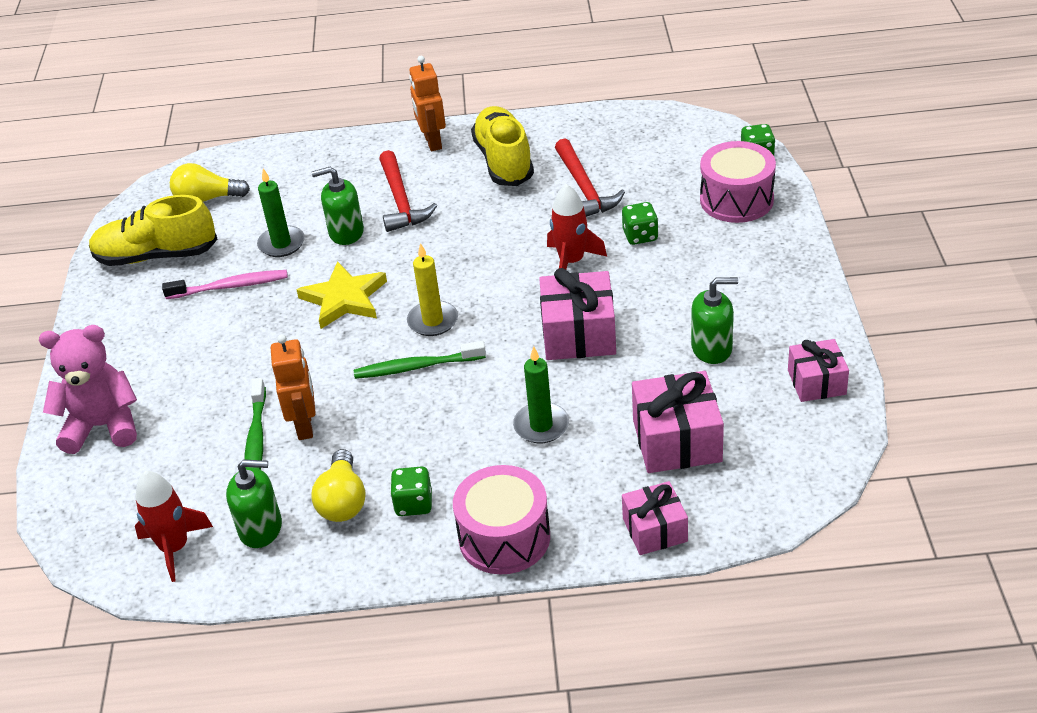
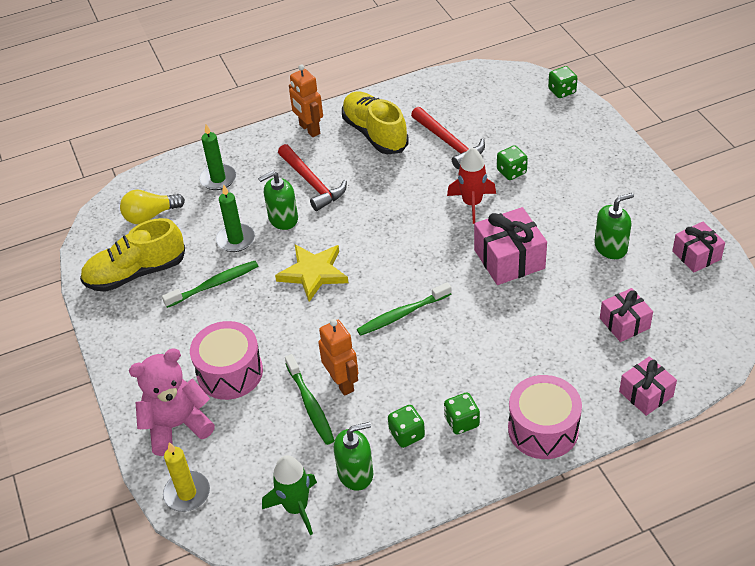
camera: 20 degrees left, 5 degrees up
(175, 548) = (296, 508): red rocket -> green rocket
(230, 286) = (214, 284): pink toothbrush -> green toothbrush
(343, 501) = (406, 434): yellow light bulb -> green dice
(433, 321) = (393, 275): yellow candle -> yellow candle (187, 493)
(541, 425) = (521, 337): green candle -> green candle (218, 179)
(677, 440) = (624, 323): pink gift -> pink gift, size x0.64
(736, 200) = (565, 128): pink drum -> pink drum (230, 372)

